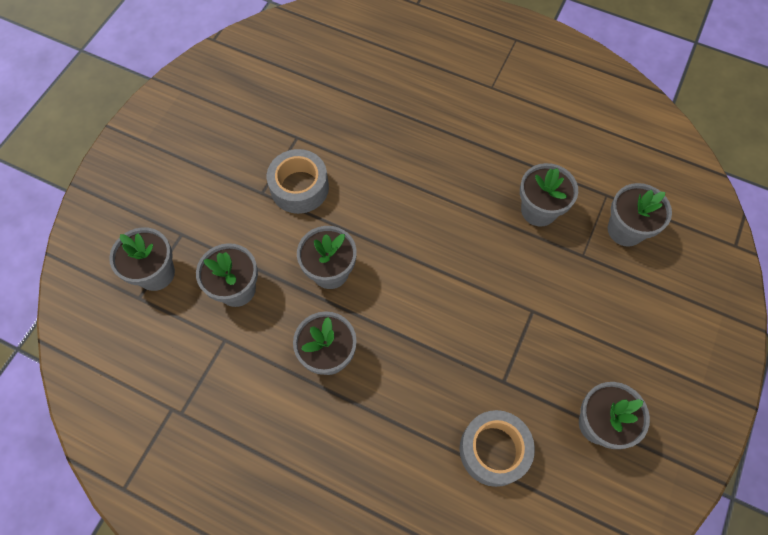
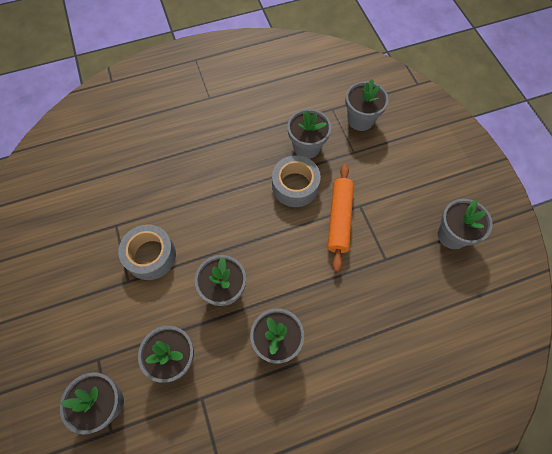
camera: 45 degrees left, 0 degrees up
(493, 450) = (419, 302): grey tape -> grey tape (295, 186)
(498, 304) = (339, 219): none -> orange rolling pin

